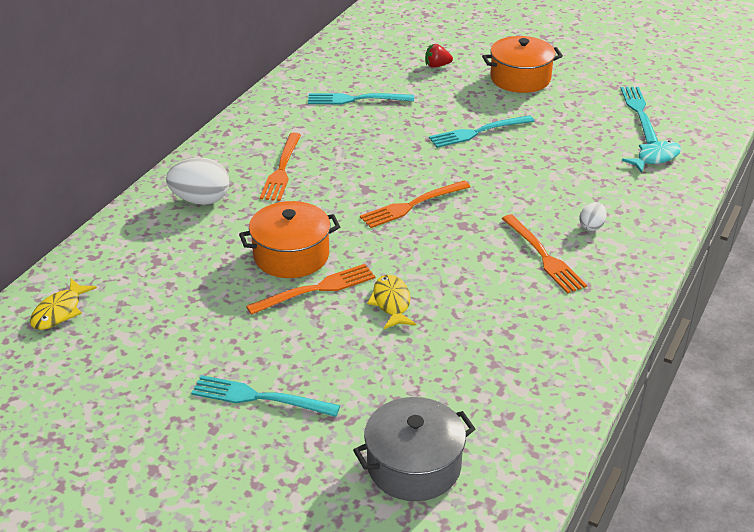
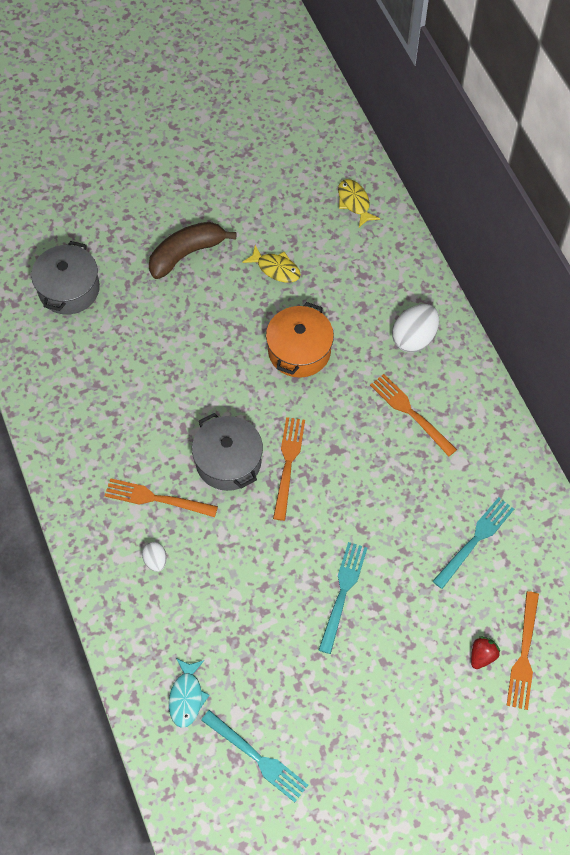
camera: 130 degrees right, 25 degrees up
(258, 397) = (186, 254): turquoise fork -> brown banana
(317, 289) = (251, 342): orange fork -> orange fork (524, 655)
(391, 303) = (199, 372): yellow fish -> yellow fish (276, 268)
(454, 237) = (228, 461): none -> grey pot
(520, 78) = (399, 709): orange pot -> none

